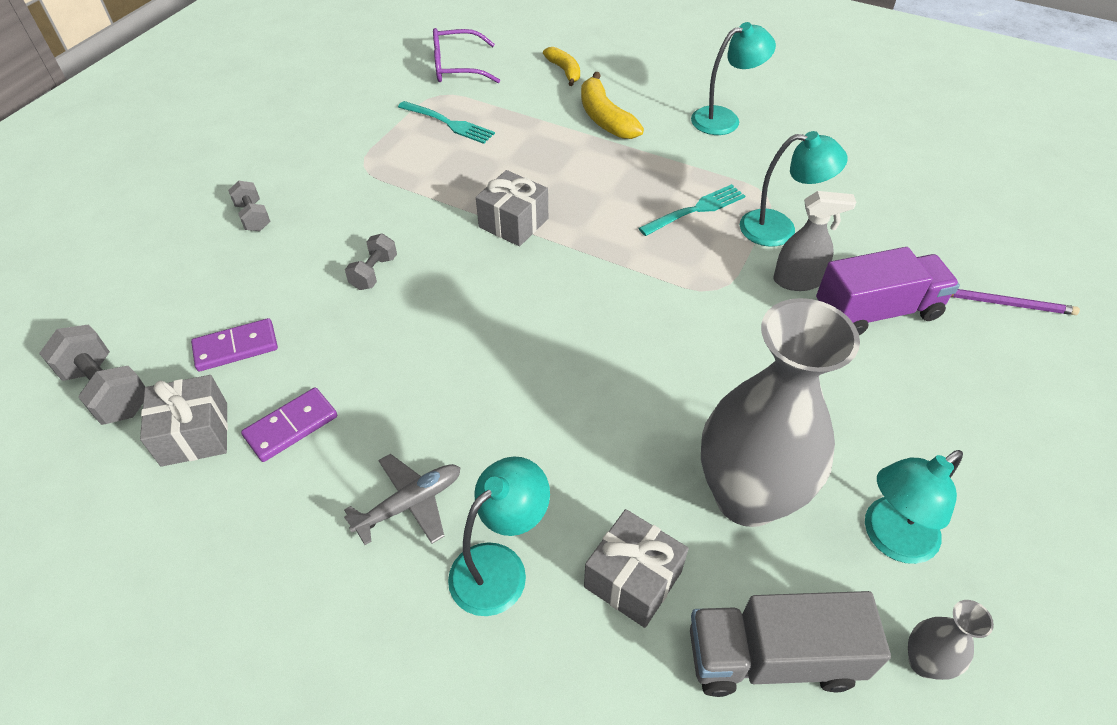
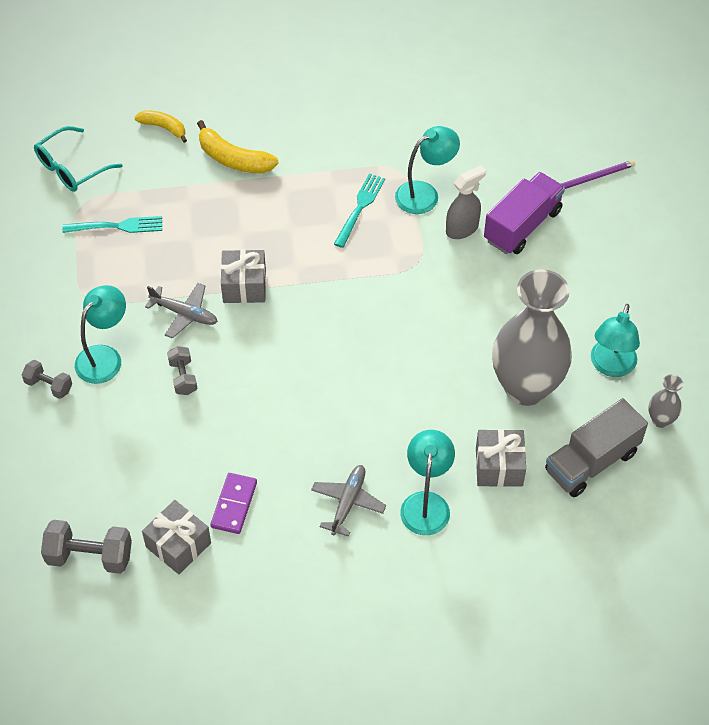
camera: 35 degrees left, 5 degrees up
(236, 347) = (144, 480): purple domino -> none
(433, 219) = (184, 314): none -> grey plane
(456, 67) = (71, 168): purple glasses -> turquoise glasses
(724, 119) = (322, 114): turquoise lamp -> turquoise lamp (104, 357)

